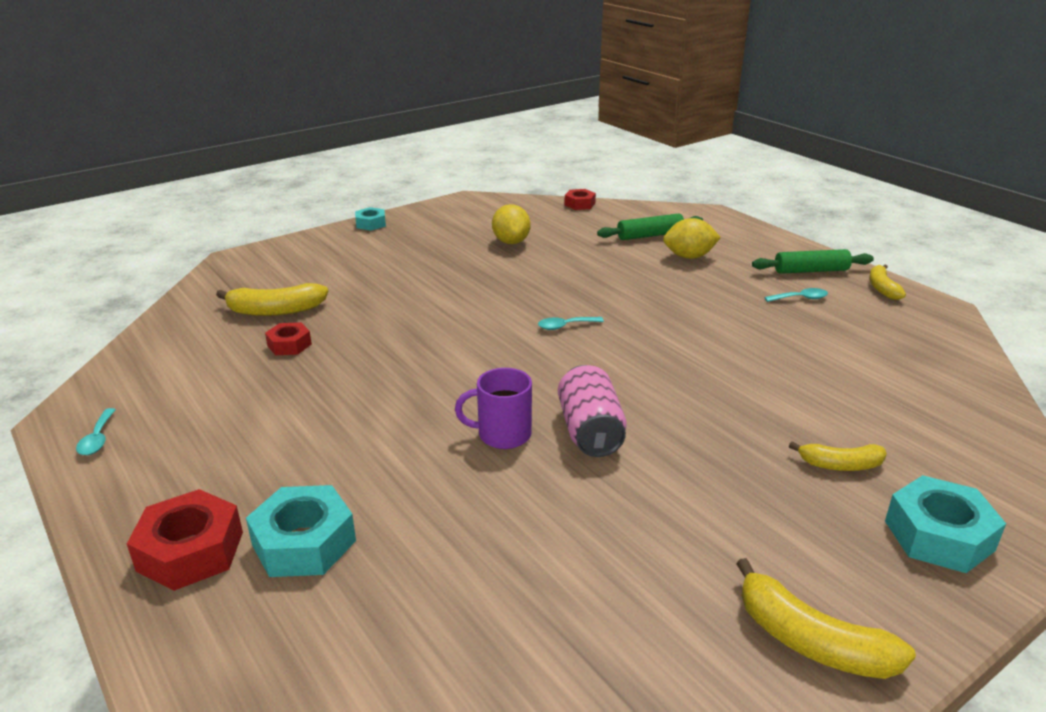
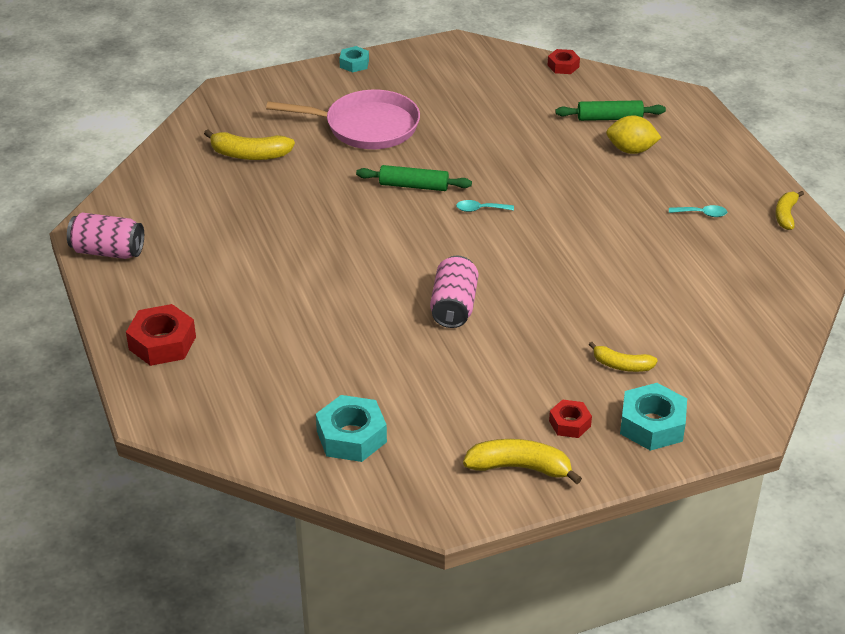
camera: 15 degrees right, 10 degrees up
(97, 439) = (108, 251): turquoise spoon -> pink can
(289, 345) = (254, 191): red nut -> red nut (569, 423)
(304, 542) = (232, 350): turquoise nut -> turquoise nut (351, 436)
(403, 271) = (366, 127): none -> pink pan
(502, 435) = (389, 298): purple mug -> none
(511, 242) = (475, 106): yellow lemon -> none
(811, 270) = (734, 184): green rolling pin -> green rolling pin (413, 186)
(811, 641) = (519, 467): yellow banana -> yellow banana turned 135 degrees clockwise

